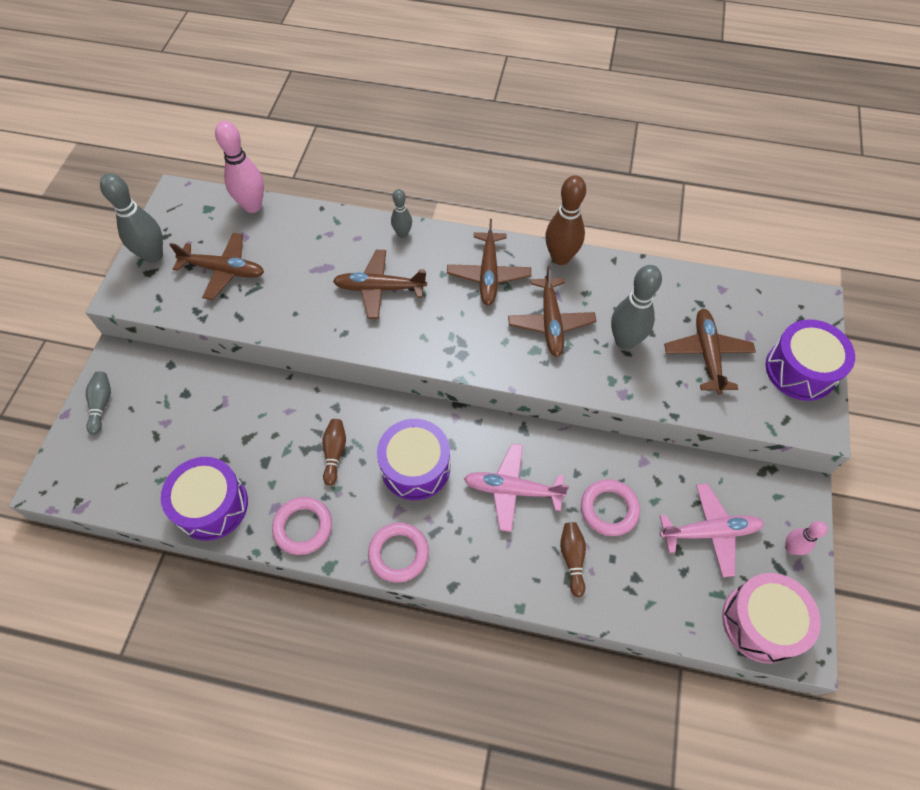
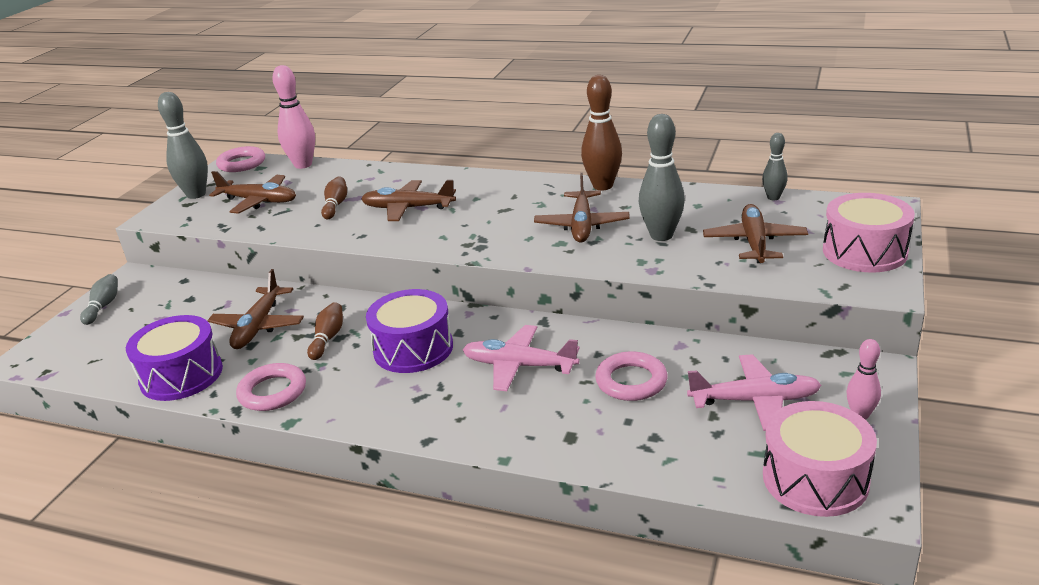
camera: 10 degrees right, 30 degrees down
(398, 553) = (372, 413): pink ring -> pink ring (242, 163)
(402, 234) = (443, 176): grey bowling pin -> grey bowling pin (773, 197)
(488, 274) = (523, 197): brown plane -> brown plane (258, 326)
(572, 558) = (578, 420): brown bowling pin -> brown bowling pin (335, 205)
(800, 370) = (864, 251): purple drum -> pink drum

